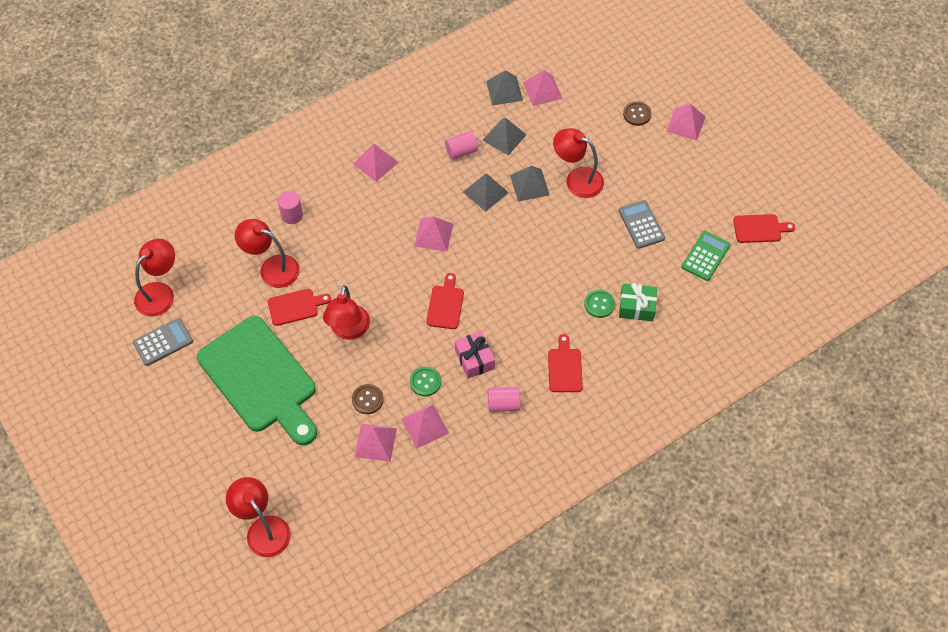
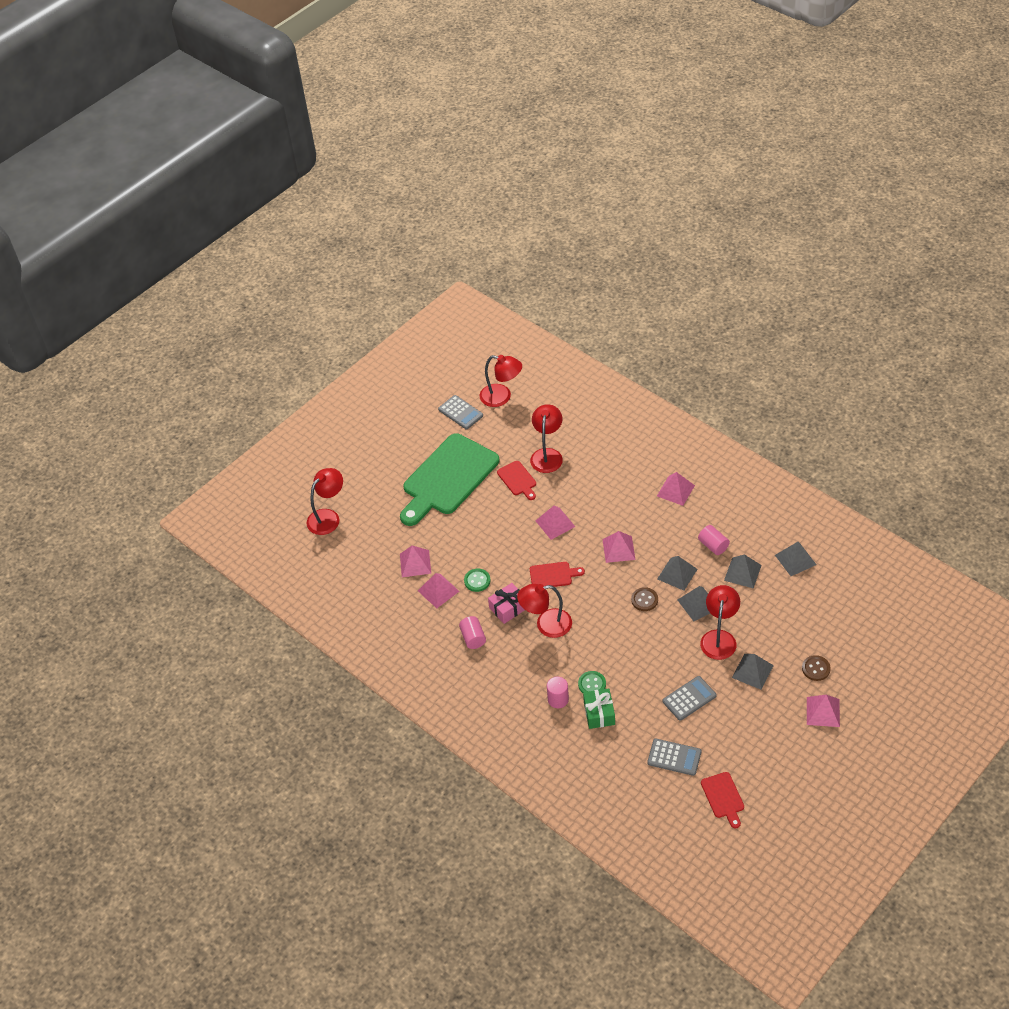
camera: 80 degrees right, 10 degrees down
(292, 215) = (601, 452): pink cylinder -> pink cylinder (558, 699)
(348, 330) = (507, 519): red lamp -> red lamp (546, 624)
(367, 399) = (450, 548): brown button -> brown button (644, 600)
(542, 90) = (809, 588): pink pyramid -> pink pyramid (555, 523)
(564, 368) = (520, 673): red cutting board -> none
(625, 164) = (752, 671): none -> grey pyramid
(705, 256) = (674, 757): green calculator -> grey calculator

